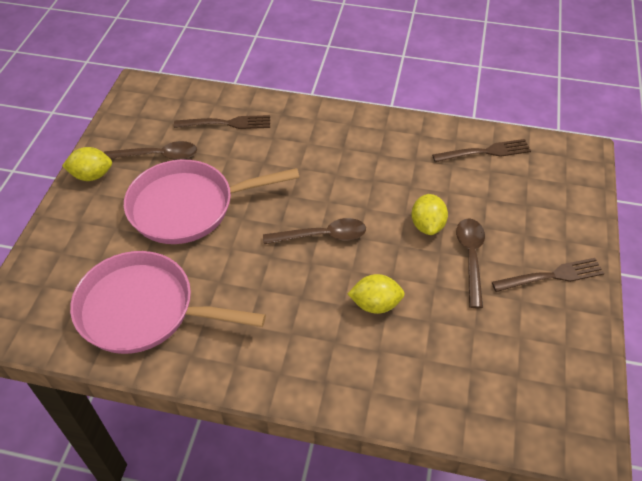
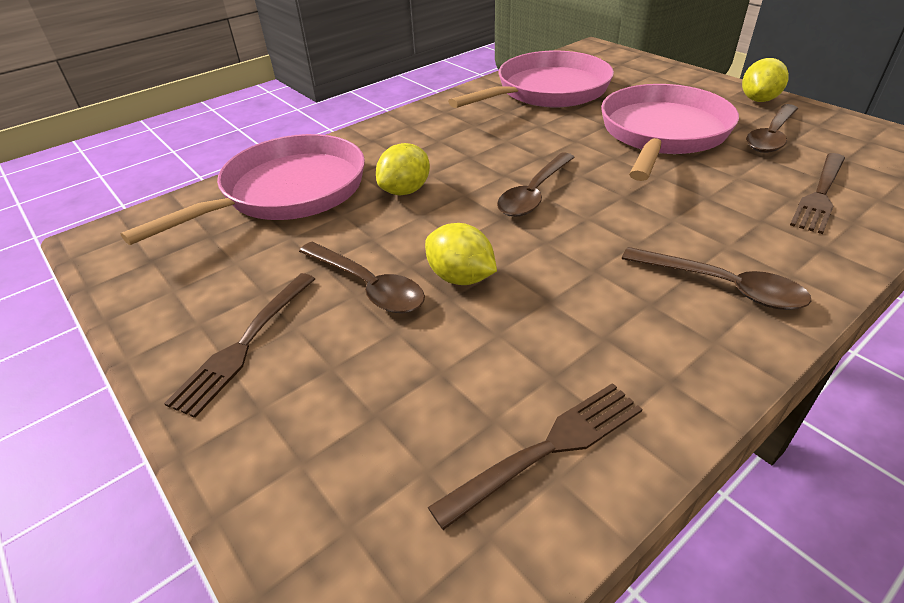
camera: 130 degrees right, 10 degrees down
(345, 136) = (722, 286): none -> brown spoon
(439, 376) = (287, 192): none -> pink pan
(485, 152) = (547, 449): brown fork -> brown fork turned 150 degrees counterclockwise

